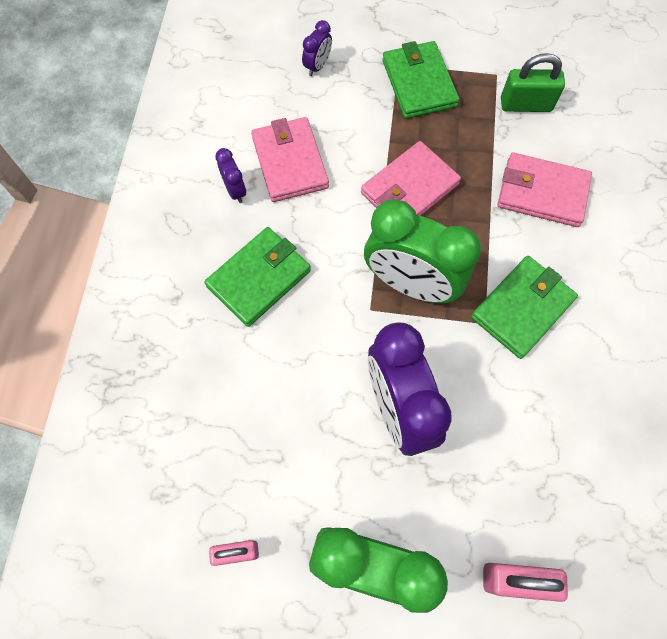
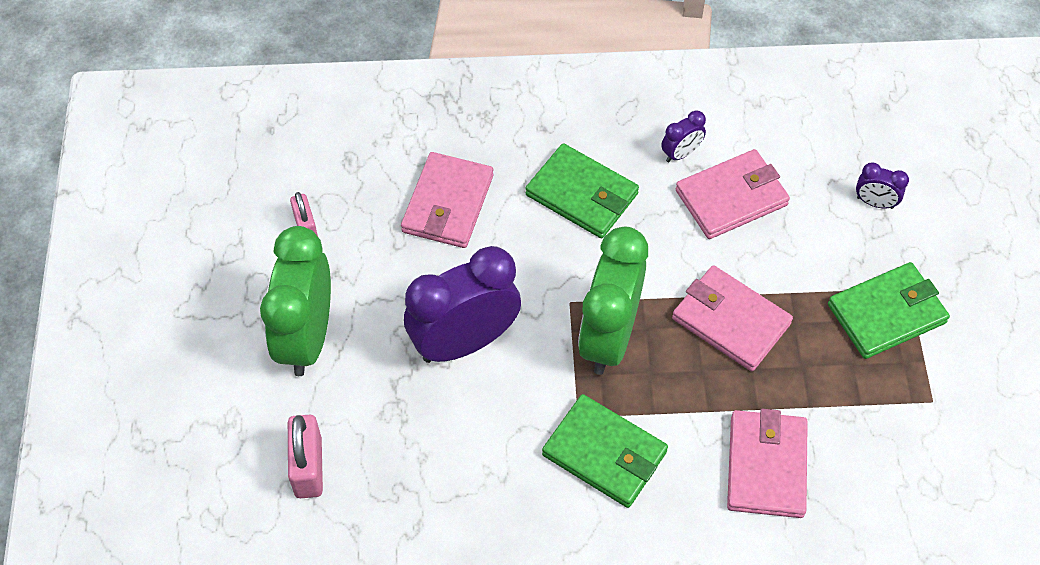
camera: 80 degrees right, 10 degrees down
(241, 401) = (447, 204): none -> pink wallet
(525, 105) = (895, 439): green padlock -> none

